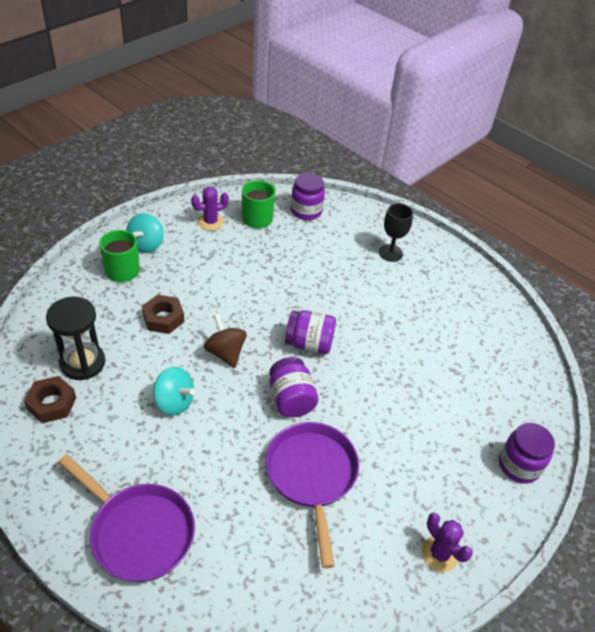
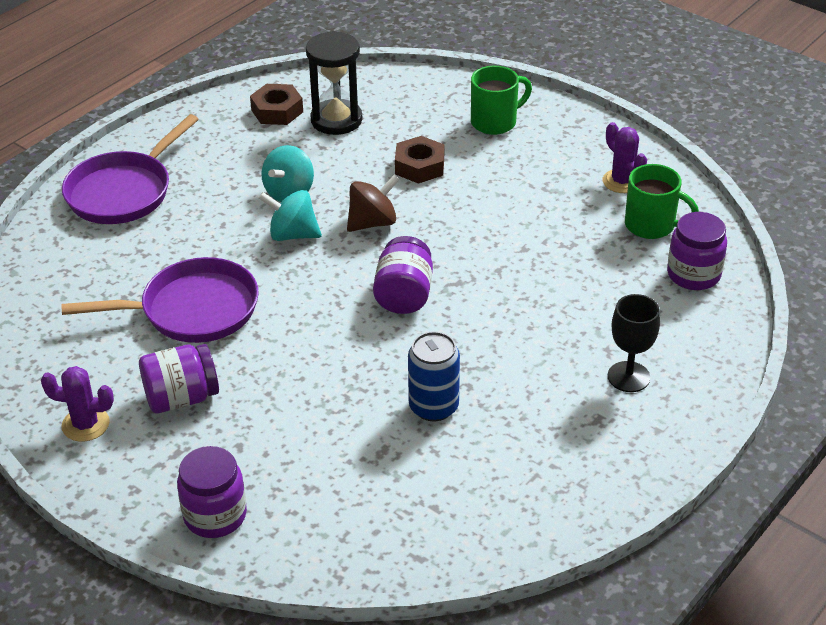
camera: 90 degrees right, 5 degrees down
(146, 245) = (550, 133): turquoise spinning top -> turquoise spinning top (292, 234)
(291, 399) = (305, 285): purple jar -> purple jar (181, 398)
(416, 341) = (433, 407): none -> blue can
(439, 553) = (85, 424): purple cactus -> purple cactus turned 45 degrees clockwise

